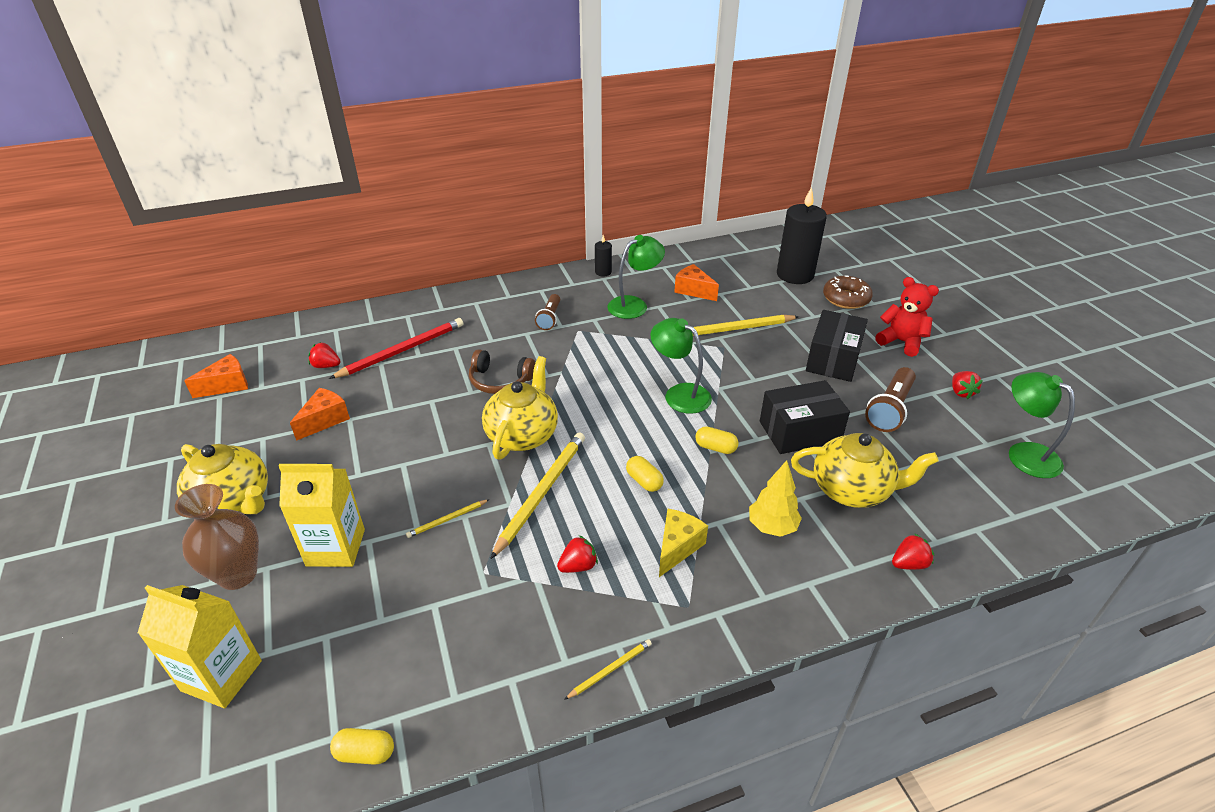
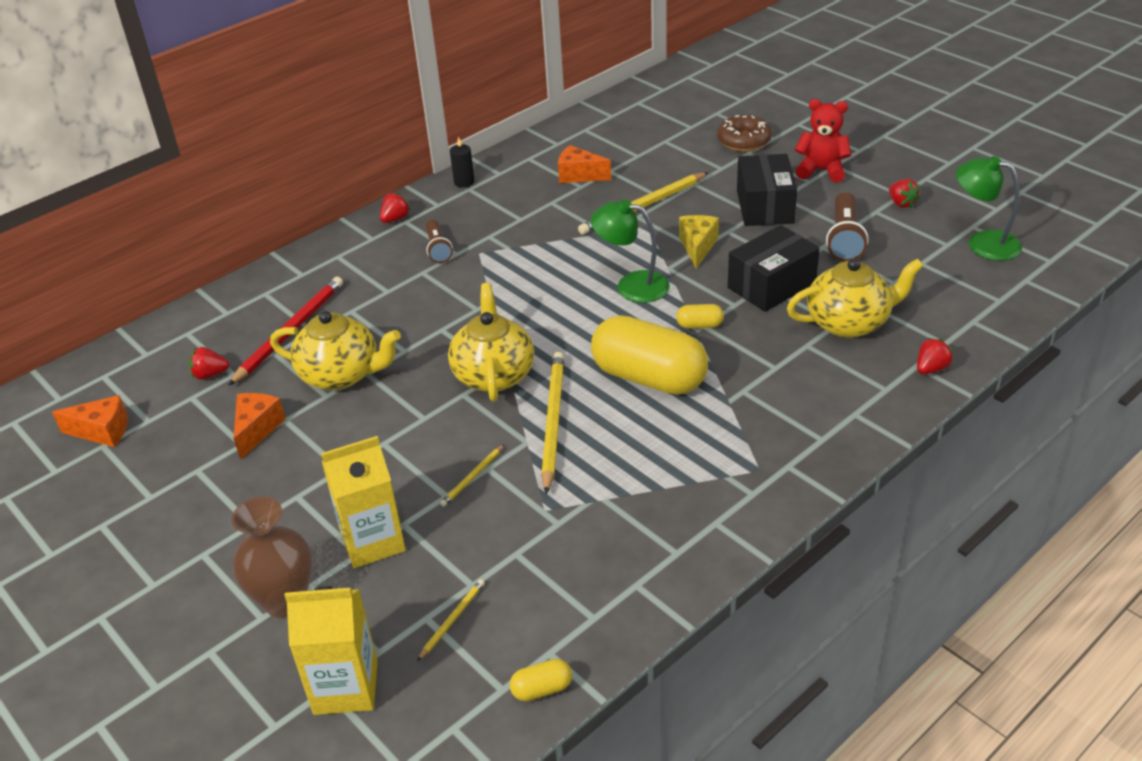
camera: 20 degrees left, 0 degrees up
(227, 385) = (102, 431): orange cheese -> orange cheese turned 60 degrees clockwise
(234, 502) = (220, 540): yellow teapot -> yellow teapot (341, 375)
(500, 381) = (429, 330): brown headphones -> none
(578, 566) = (634, 472): red strawberry -> red strawberry (395, 219)
(610, 669) = (721, 543): yellow pencil -> yellow pencil (452, 620)
(634, 305) = (524, 208): green lamp -> none
(644, 481) = (649, 378): yellow capsule -> yellow capsule, size x2.46
(677, 547) = (718, 424): yellow cheese -> yellow cheese (697, 247)
(772, 527) = (795, 378): yellow tree -> none
(795, 275) = (677, 129): black candle -> none

